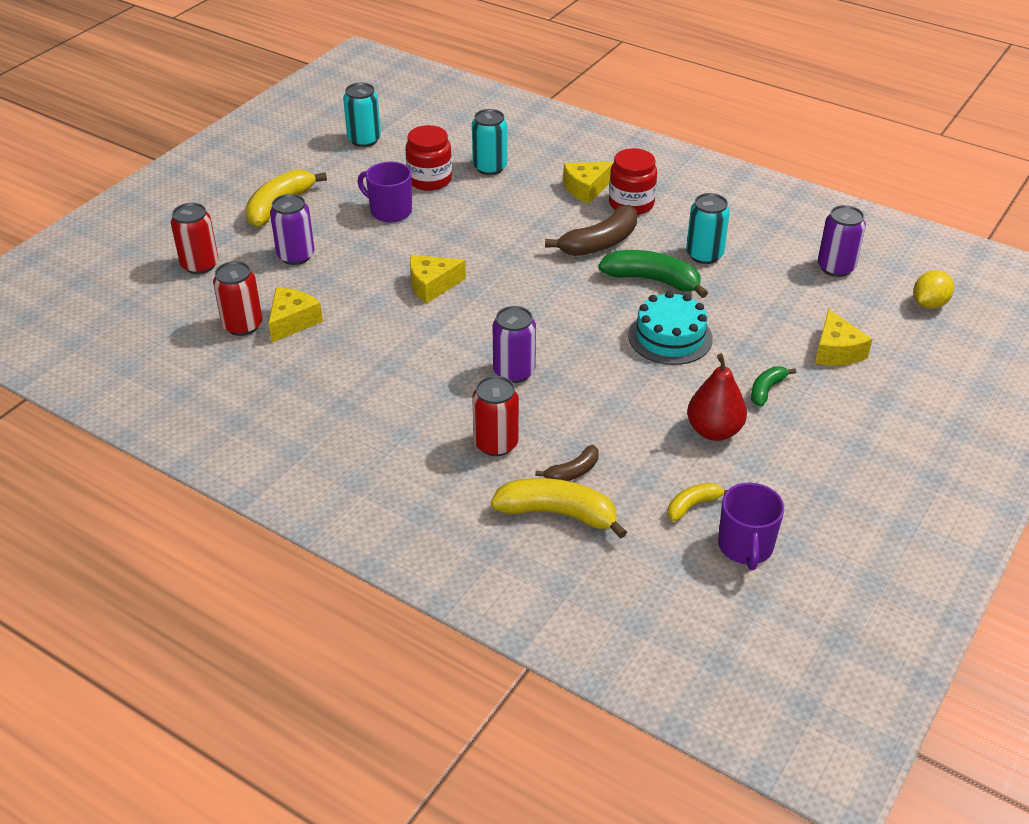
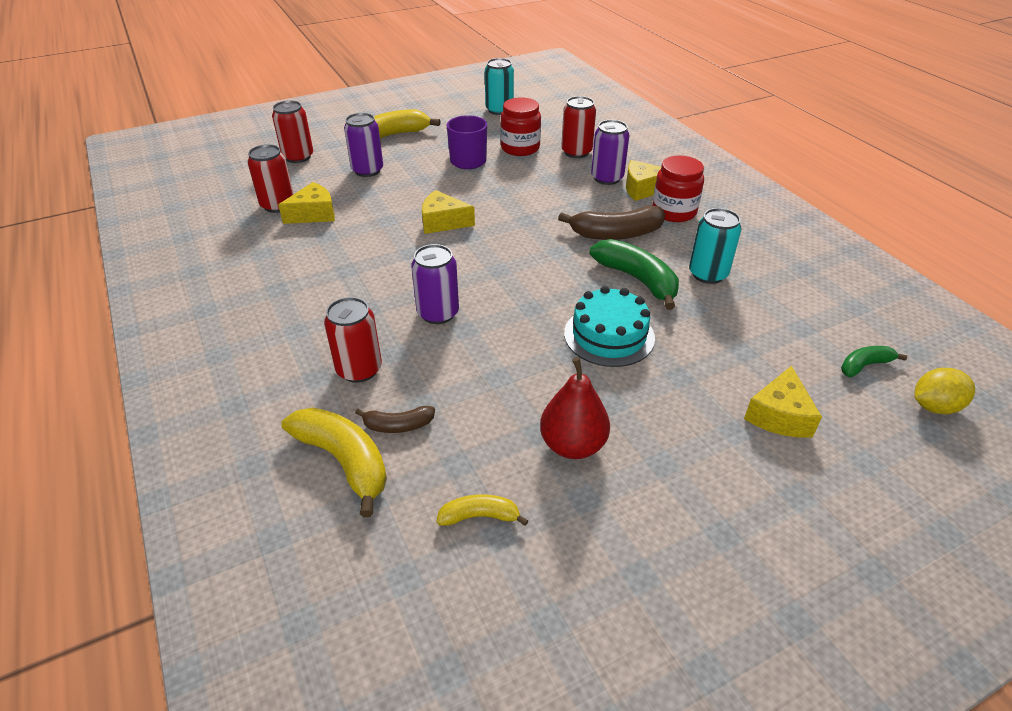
camera: 30 degrees right, 0 degrees up
(490, 167) = (576, 152): turquoise can -> red can
(745, 547) = (493, 595): purple mug -> none
(766, 390) = (666, 425): green banana -> green banana (864, 365)
(835, 267) = (843, 330): purple can -> purple can (607, 178)

